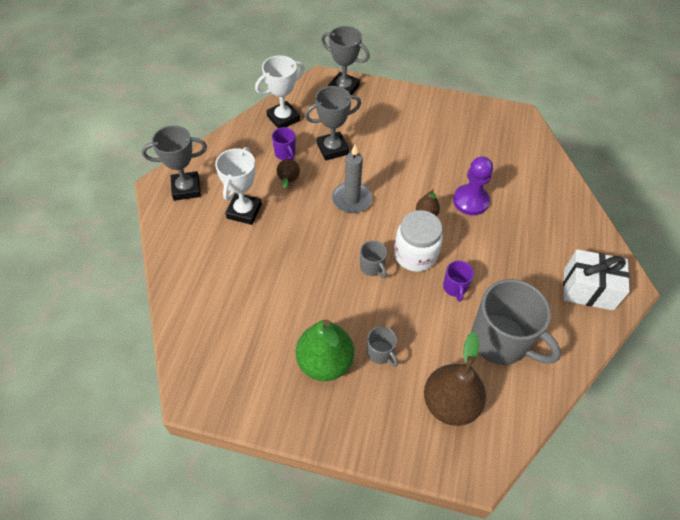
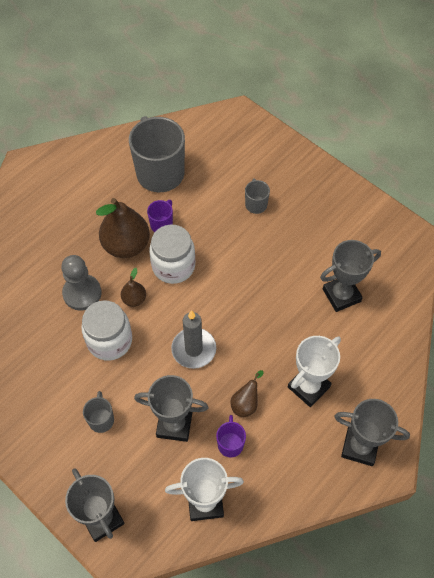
camera: 150 degrees left, 5 degrees up
(247, 297) = (341, 295): none -> grey trophy
(325, 362) = (302, 217): green pear -> none
(372, 267) = (218, 272): grey mug -> grey mug (101, 419)
(420, 178) = (109, 341): none -> white jar
(450, 403) = (228, 153): brown pear -> brown pear (126, 245)
(470, 201) = (82, 293): purple pawn -> grey pawn
(588, 289) = (58, 176): white gift -> none

